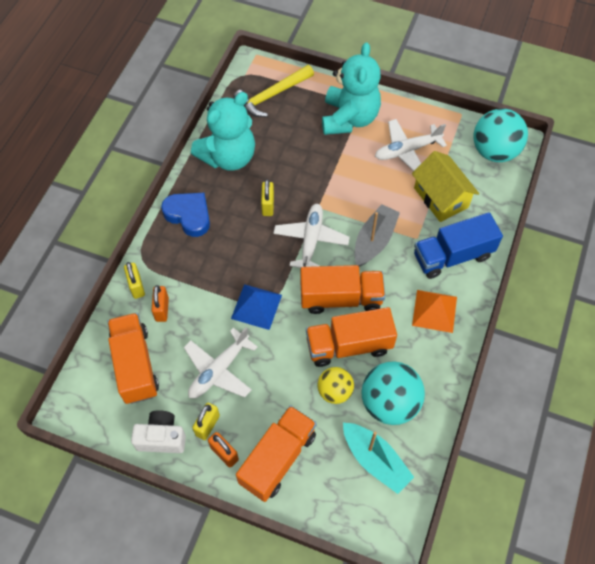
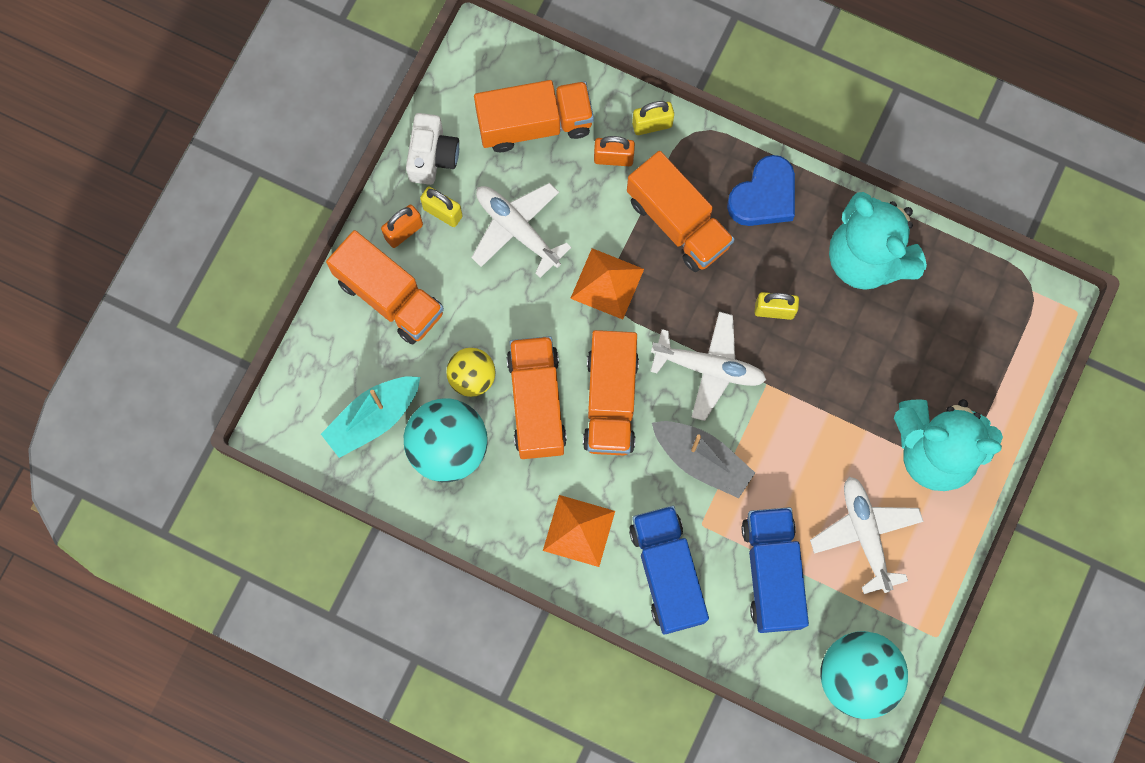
camera: 95 degrees right, 15 degrees up
(209, 265) = (678, 222): none -> orange truck
(256, 306) = (607, 283): blue pyramid -> orange pyramid
(272, 95) = (987, 331): yellow hammer -> none
(441, 198) = (772, 573): yellow house -> blue truck

